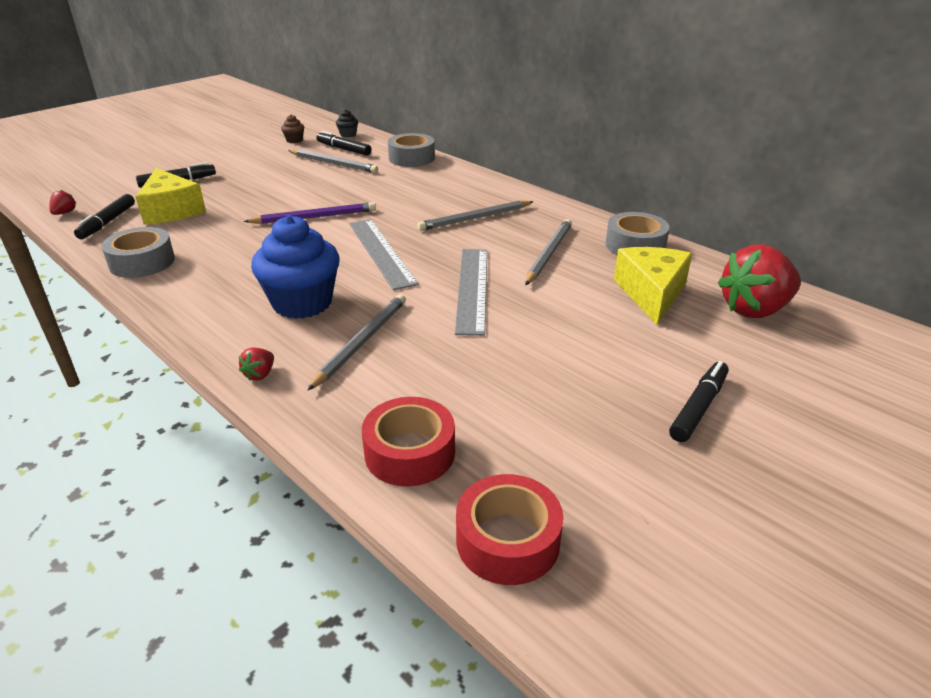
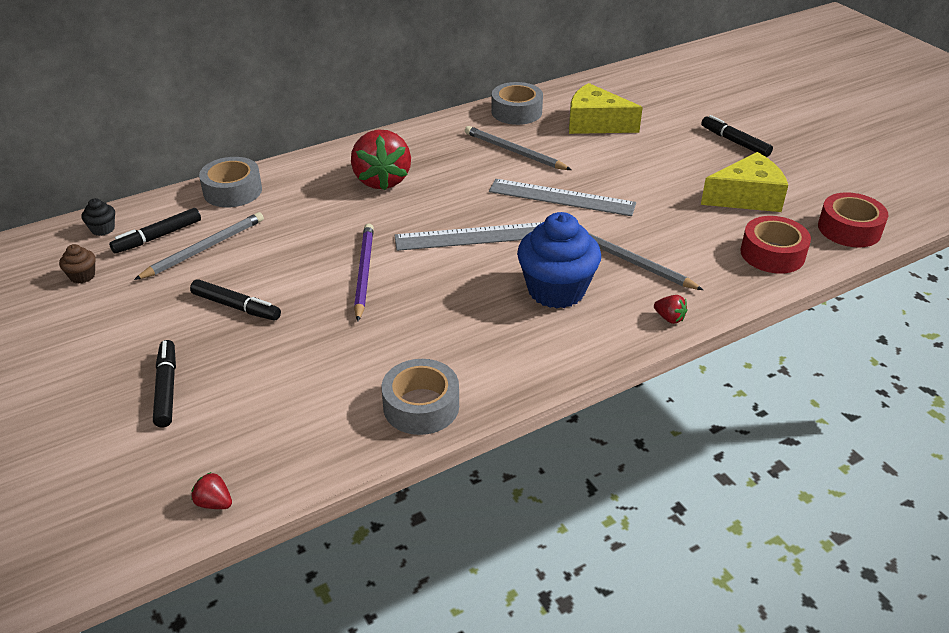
camera: 75 degrees left, 5 degrees up
(107, 222) = (279, 450): black marker -> black marker (236, 306)
(171, 210) = (274, 389): yellow cheese -> yellow cheese (746, 197)
(475, 218) = (424, 175): grey pencil -> none
(754, 309) = (628, 93): red strawberry -> red strawberry (382, 180)

